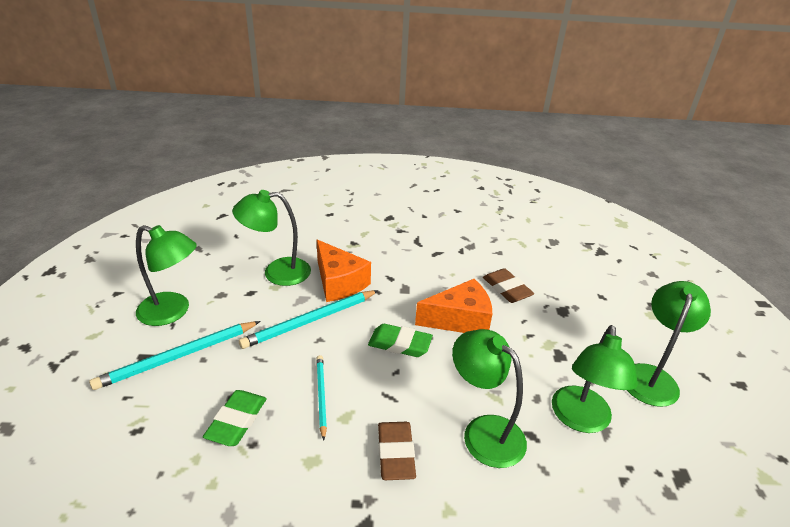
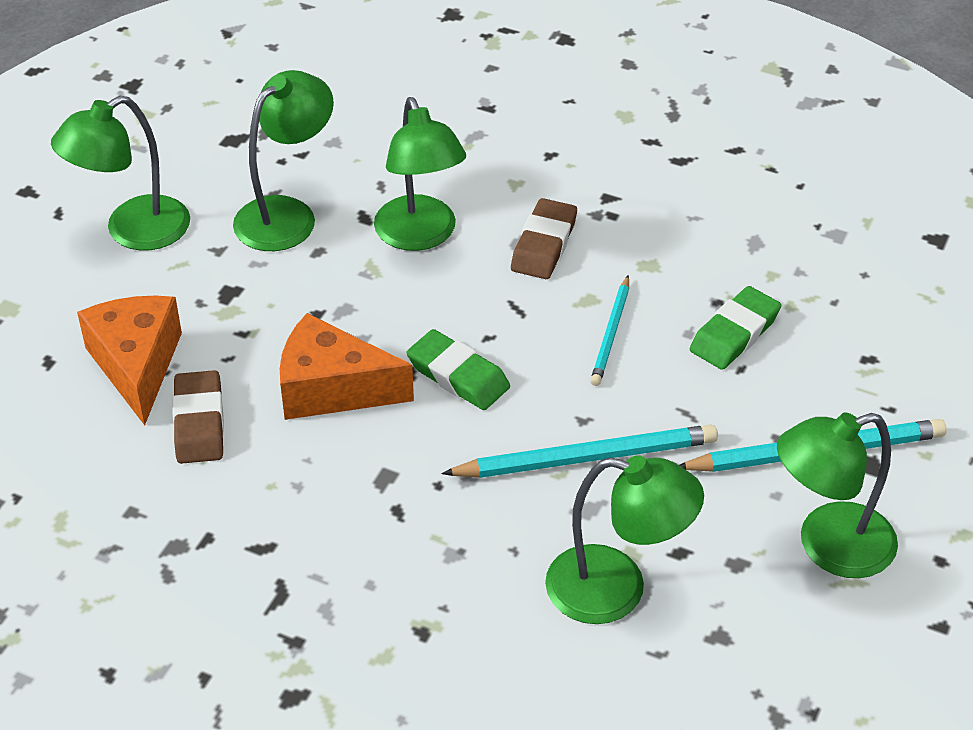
camera: 155 degrees left, 10 degrees up
(173, 312) = (828, 546): green lamp -> green lamp turned 60 degrees counterclockwise
(339, 282) = (502, 527): orange cheese -> orange cheese (137, 365)

